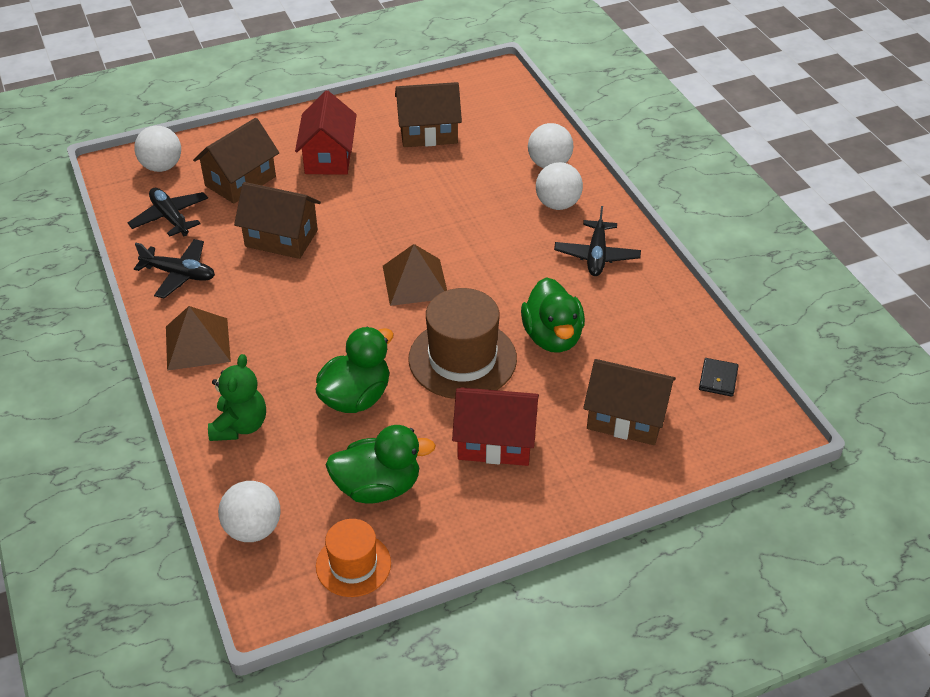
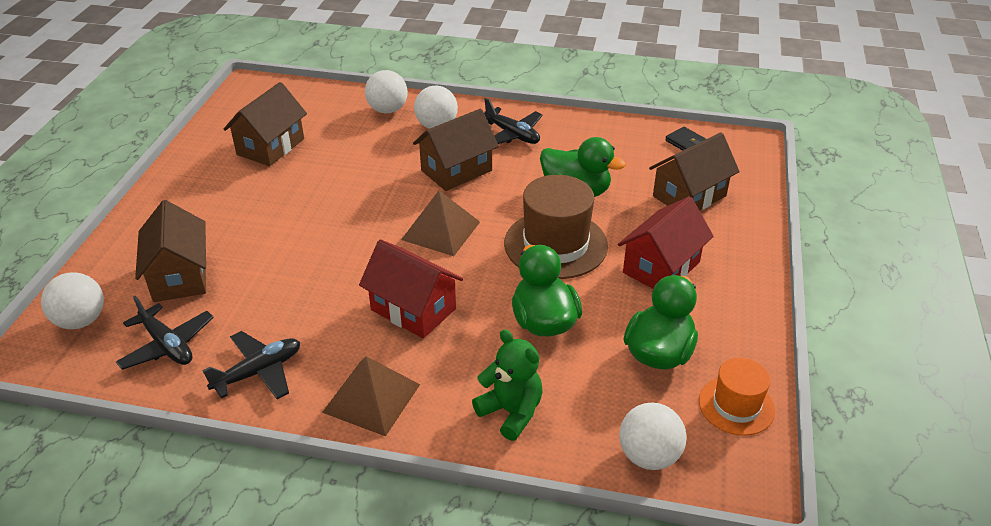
camera: 55 degrees left, 5 degrees down
(170, 218) = (167, 345): black plane -> black plane turned 135 degrees counterclockwise
(281, 238) = (293, 283): brown house -> brown house (456, 171)
(328, 157) = (223, 210): red house -> red house (413, 309)

